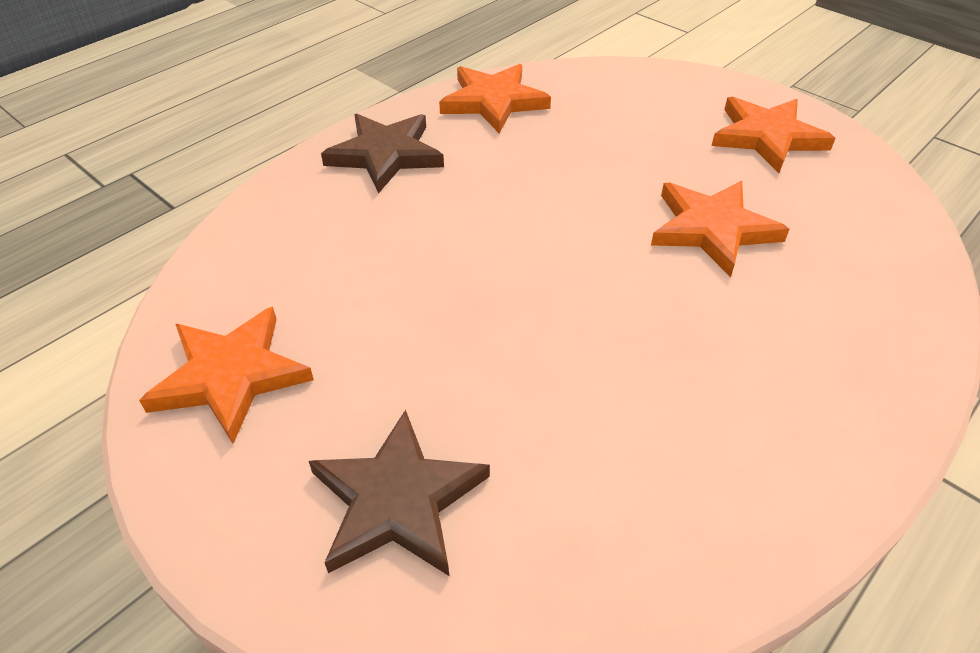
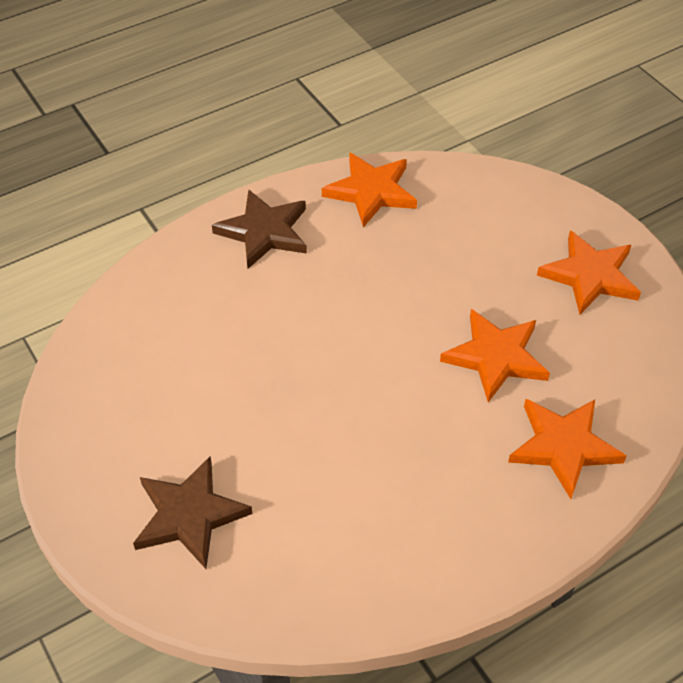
camera: 15 degrees right, 5 degrees up
(230, 376) = (105, 403): orange star -> orange star (563, 447)

